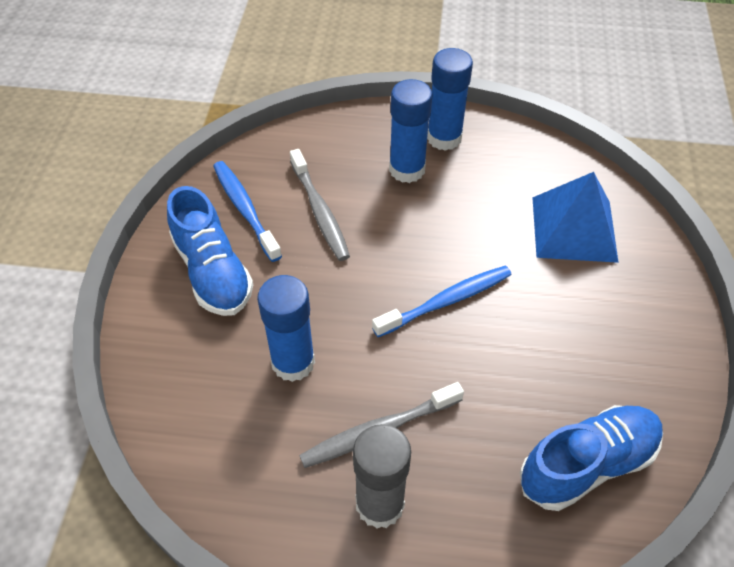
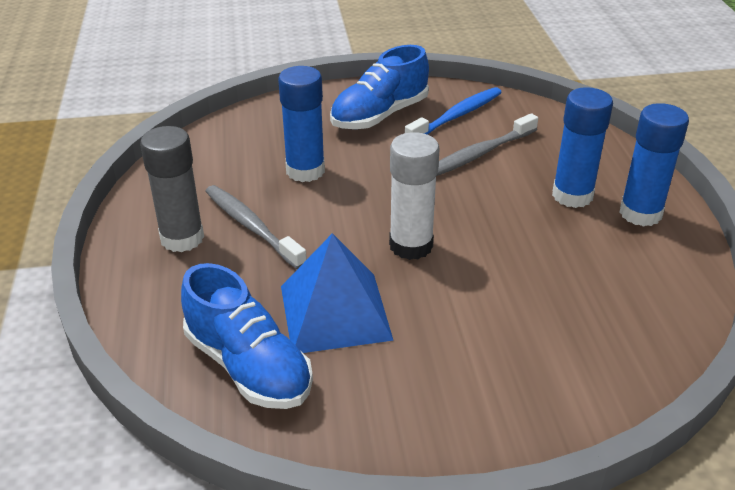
camera: 75 degrees right, 15 degrees down
(446, 301) = (411, 245): blue toothbrush -> white glue stick
(573, 228) = (569, 330): blue pyramid -> blue pyramid (335, 312)

